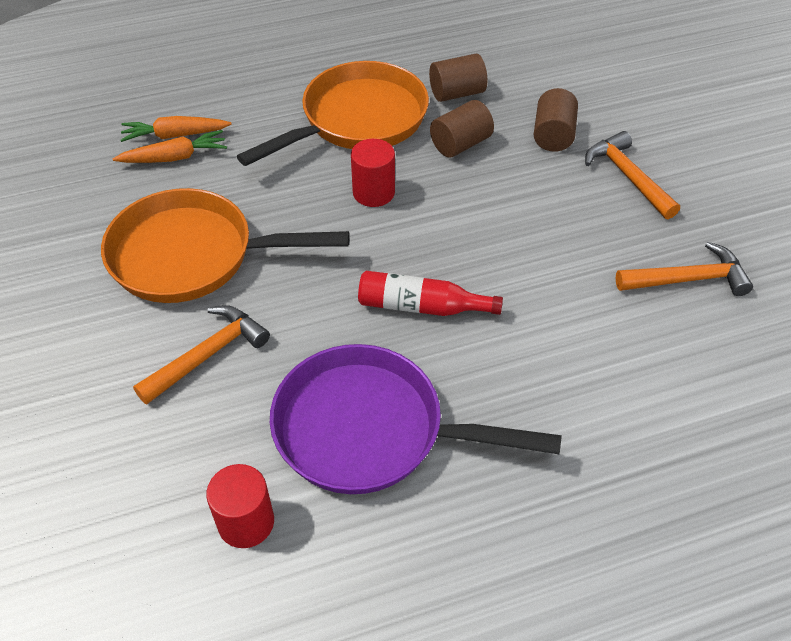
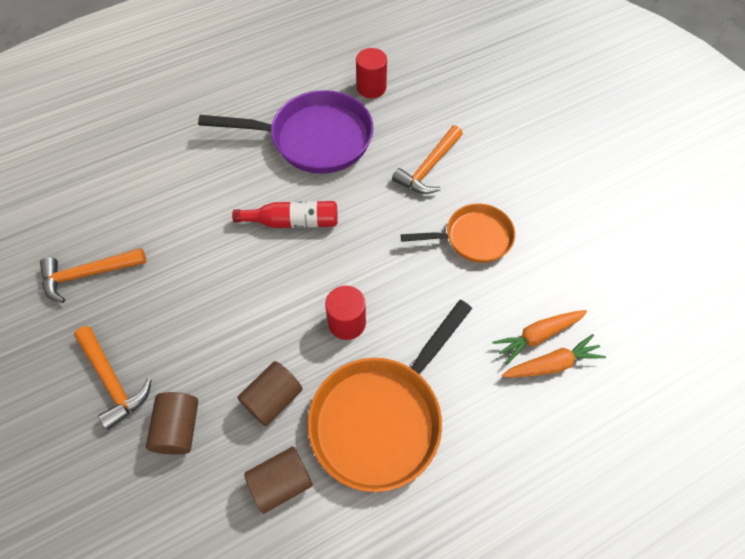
camera: 170 degrees right, 10 degrees up
(192, 255) = (473, 238): orange pan -> orange pan, size x0.61

